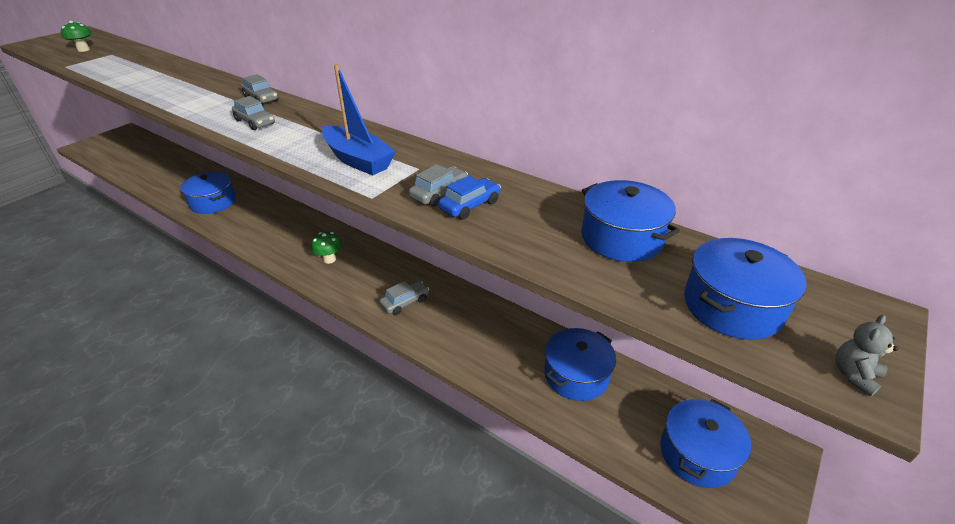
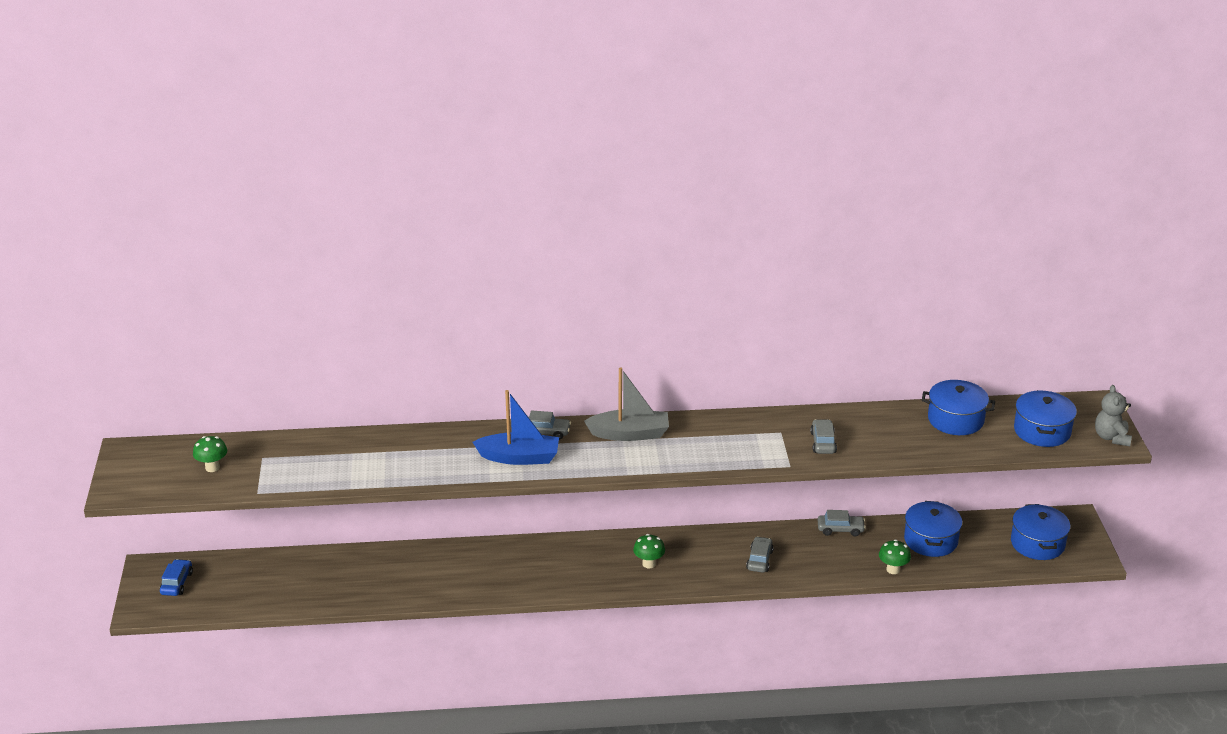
camera: 40 degrees left, 5 degrees down
(213, 202) = (444, 579): blue pot -> none
(255, 122) = (593, 455): grey car -> grey car (840, 529)
(307, 121) = (629, 434): none -> grey boat
(358, 160) = (732, 446): blue boat -> blue boat (519, 457)
(470, 205) = (853, 441): blue car -> blue car (177, 583)
(502, 381) = (893, 569): none -> green mushroom
(854, 375) = (1111, 437): grey teddy bear -> grey teddy bear, size x1.54

